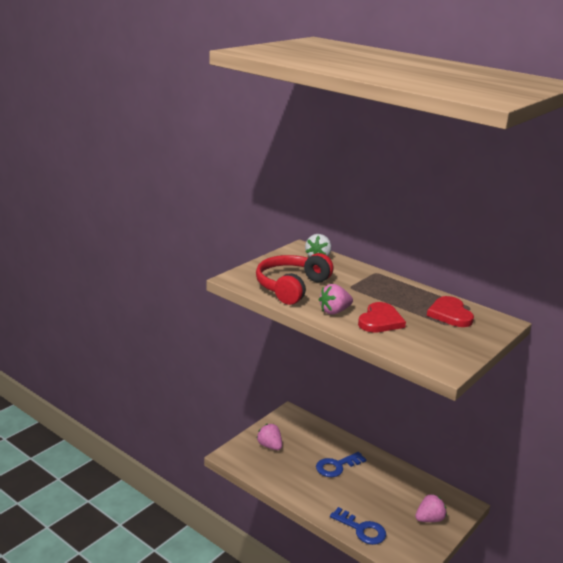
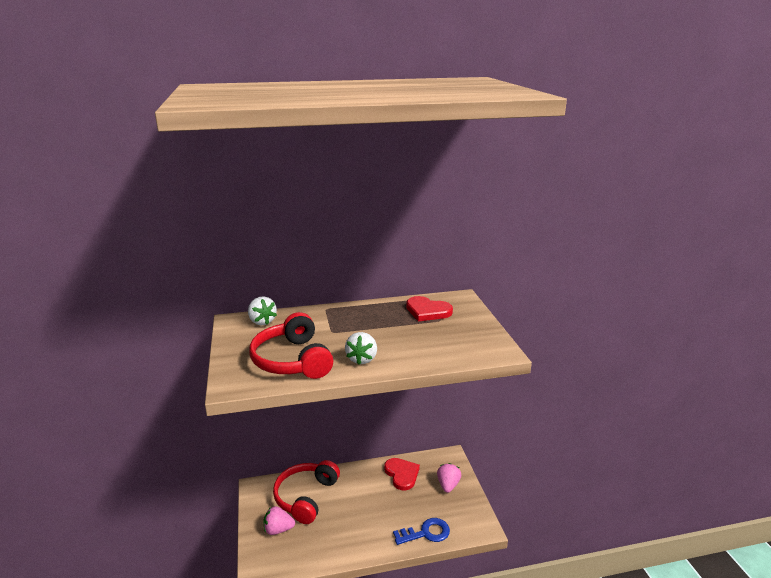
camera: 50 degrees left, 0 degrees up
(313, 442) = (306, 497): none -> red headphones
(334, 311) = (362, 359): pink strawberry -> white strawberry
(337, 466) = (347, 500): blue key -> none
(380, 321) = (403, 345): red heart -> red heart (402, 474)

